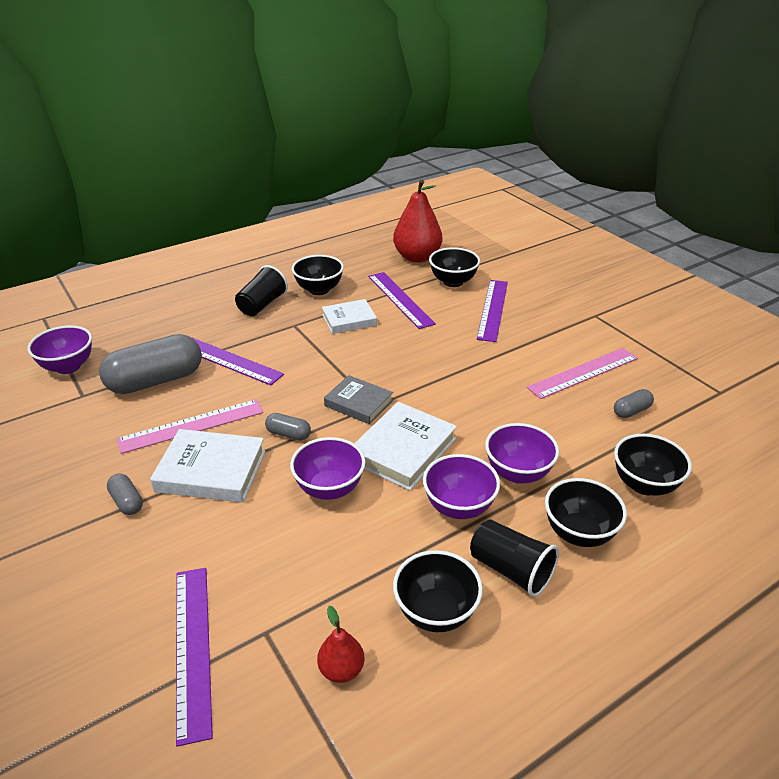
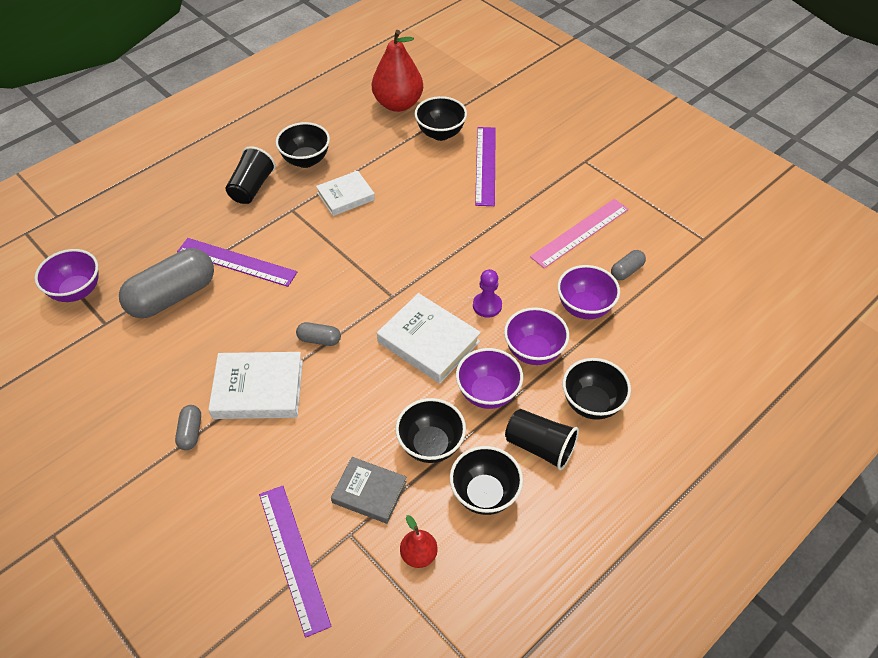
camera: 10 degrees left, 15 degrees up
(127, 502) = (191, 432): grey capsule -> grey capsule turned 45 degrees clockwise
(191, 425) = (224, 343): pink ruler -> none
(329, 488) = (371, 392): purple bowl -> purple bowl (584, 308)
(358, 403) = (377, 296): grey book -> grey book (369, 492)
(400, 299) = (391, 163): purple ruler -> none
(403, 450) = (428, 342): white book -> white book turned 75 degrees counterclockwise
(473, 425) = (487, 306): none -> purple pawn
(644, 484) = (642, 347): black bowl -> black bowl (430, 445)

